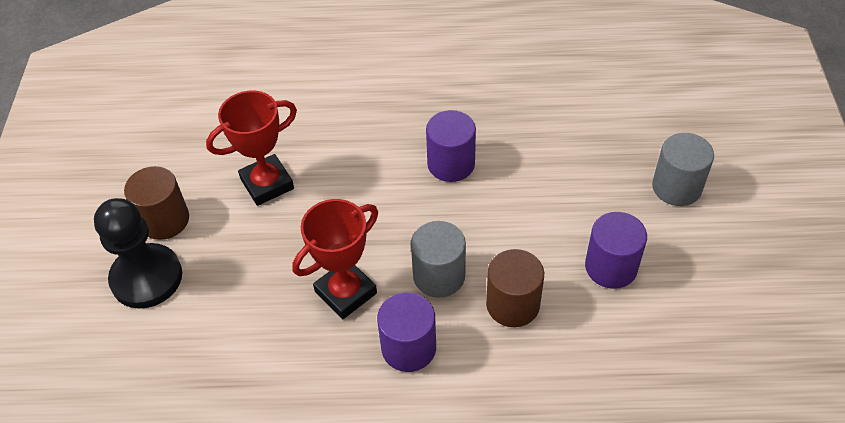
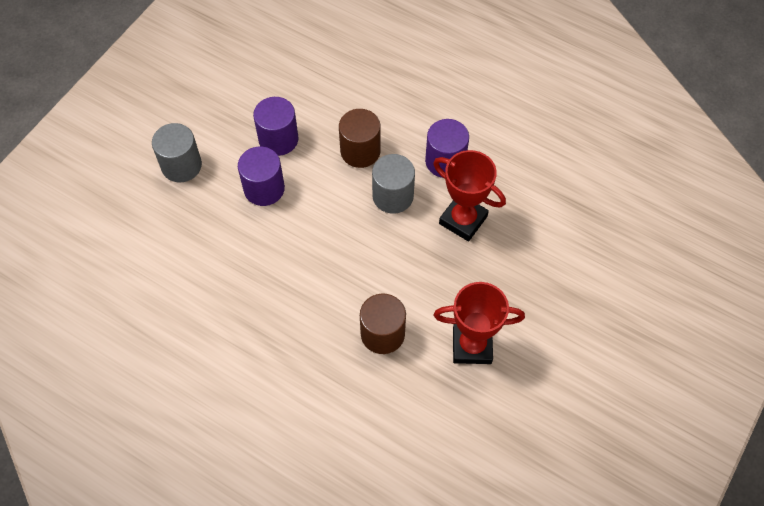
camera: 150 degrees left, 10 degrees up
(146, 278) = (602, 313): black pawn -> none
(165, 220) = (570, 359): brown cylinder -> brown cylinder (382, 334)
(346, 292) = (463, 220): red trophy -> red trophy turned 45 degrees clockwise
(451, 164) = (319, 278): purple cylinder -> purple cylinder (264, 188)

